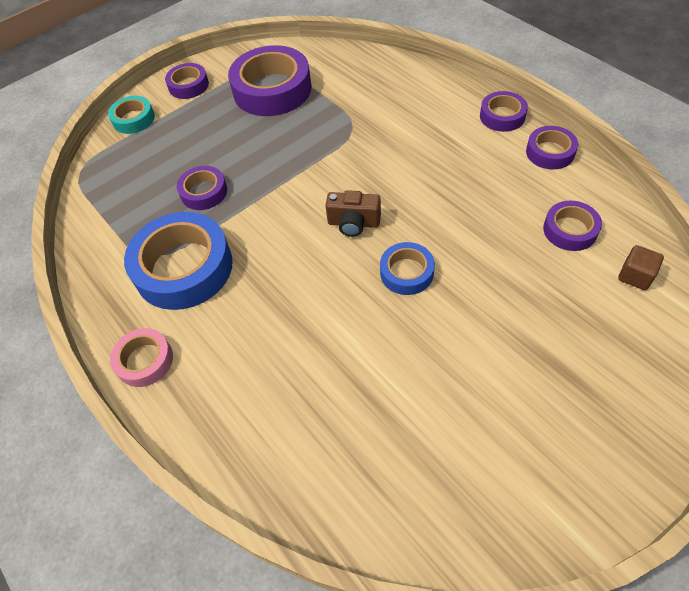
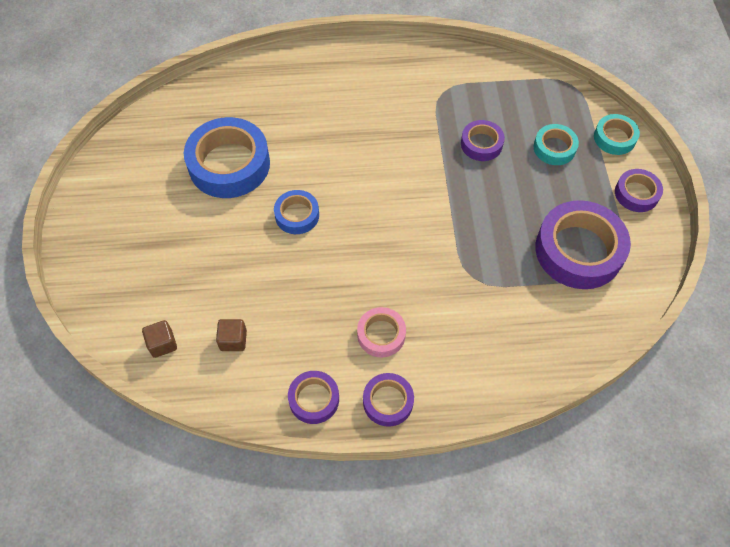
camera: 120 degrees right, 5 degrees up
(144, 361) = (360, 58): pink tape -> pink tape (381, 335)
(173, 146) = (554, 148): none -> turquoise tape
(183, 268) = (416, 103): blue tape -> blue tape (229, 164)
(353, 223) = (367, 213): brown camera -> none
(570, 230) = (233, 340): purple tape -> brown cube

